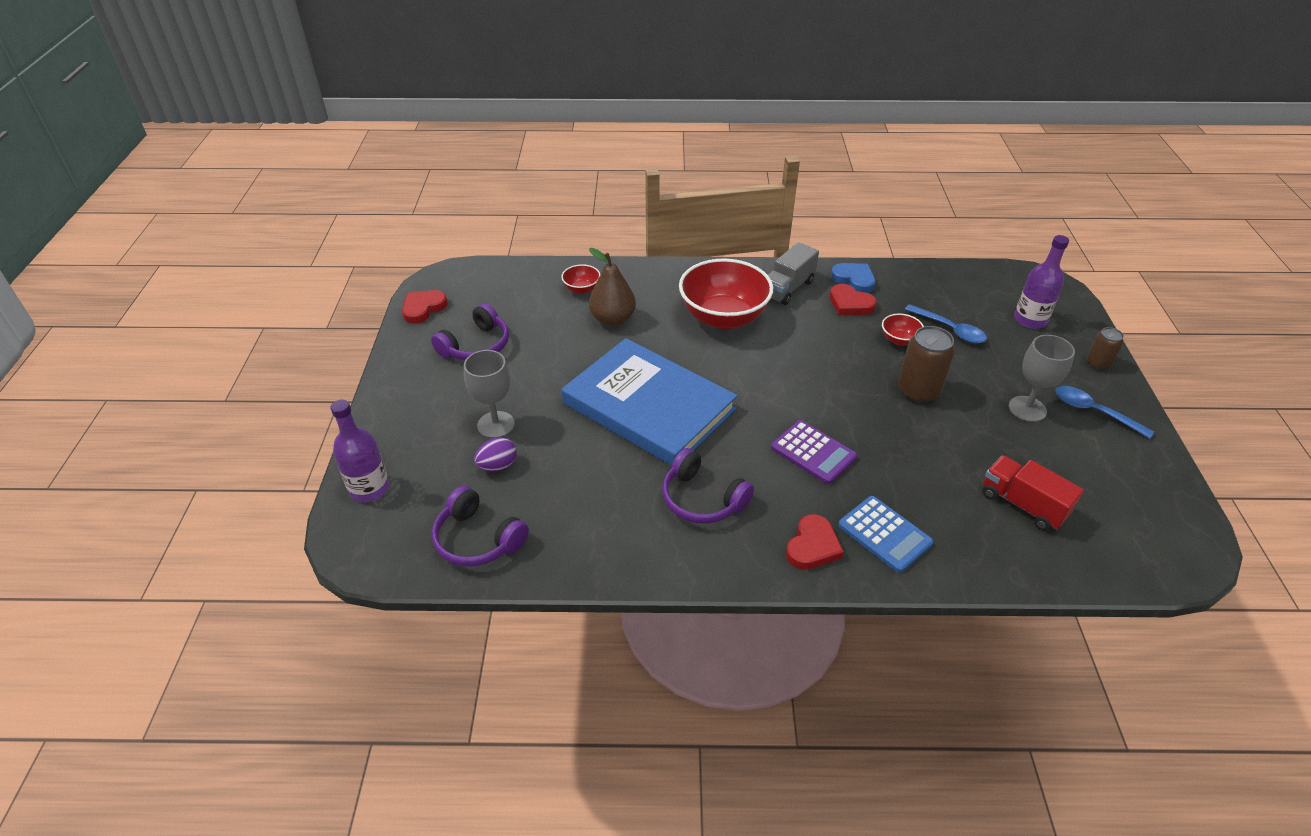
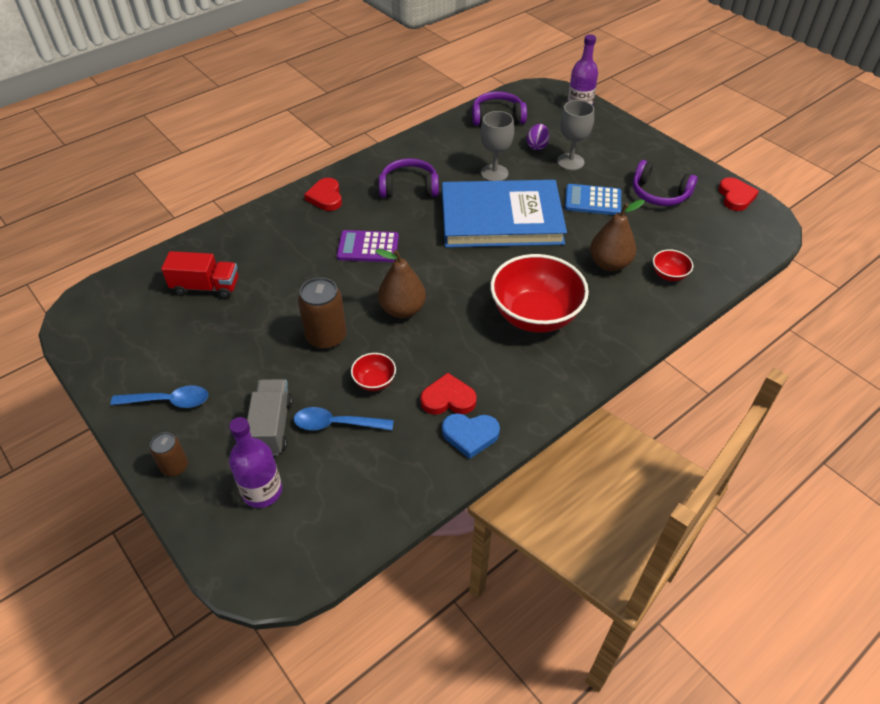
camera: 140 degrees right, 5 degrees up
(476, 346) = (659, 194): purple headphones -> purple headphones turned 60 degrees counterclockwise
(787, 288) = (518, 382): grey truck -> grey truck (272, 427)
(830, 377) = (402, 309): none -> brown pear
(884, 534) = (288, 223): blue calculator -> blue calculator (592, 200)
(1027, 409) = (228, 371): grey goblet -> grey goblet (494, 173)

